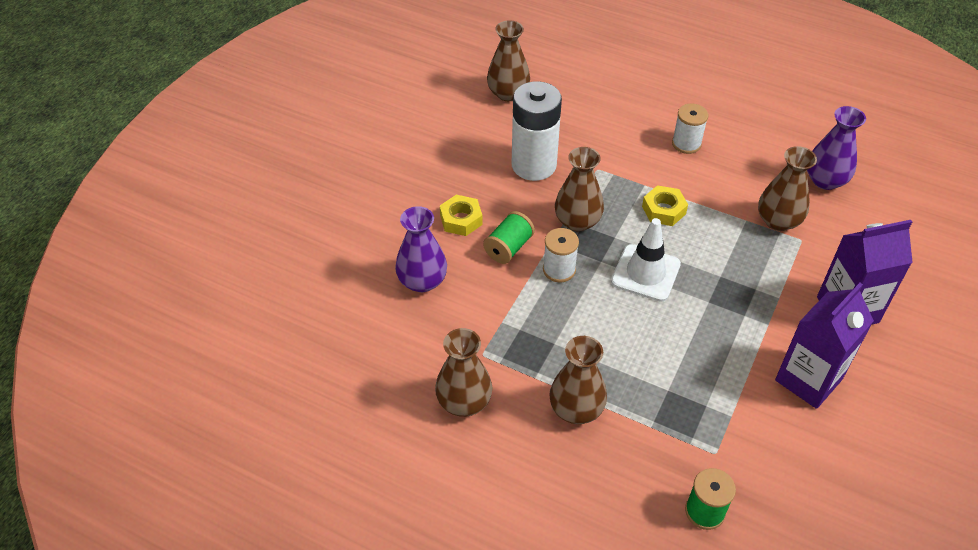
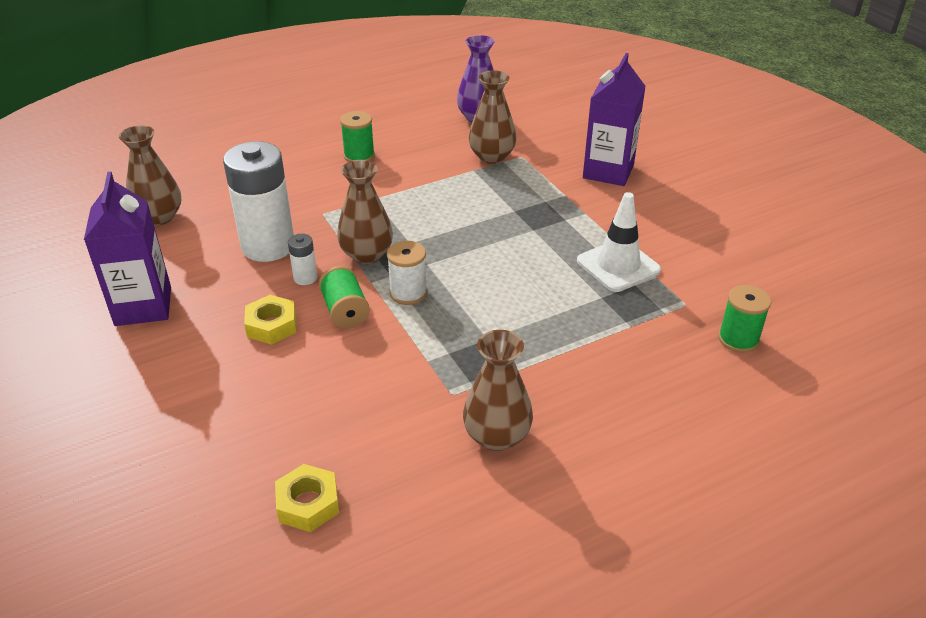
camera: 55 degrees left, 10 degrees down
(422, 281) = (315, 392): purple vase -> none
(521, 205) = (305, 278): none -> white battery
(576, 409) = (573, 362): brown vase -> none
(645, 273) = (468, 246): white traffic cone -> white traffic cone (618, 265)
(663, 210) = (413, 203): yellow nut -> yellow nut (308, 503)
(686, 144) = (359, 156): white spool -> green spool
(808, 380) = (655, 222): purple carton -> purple carton (143, 306)

